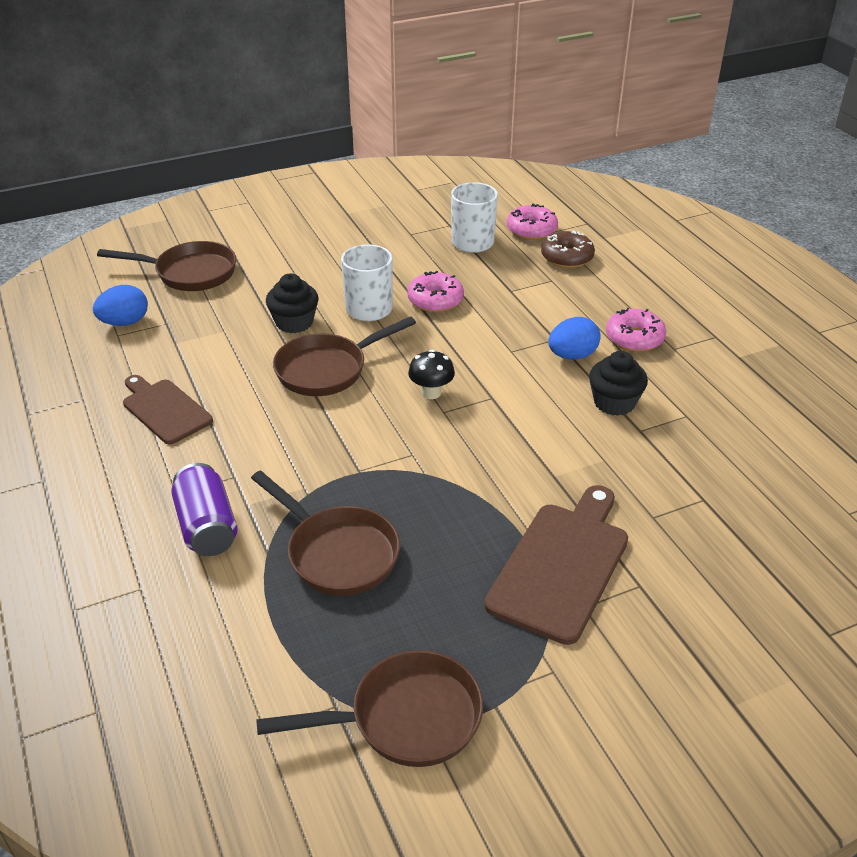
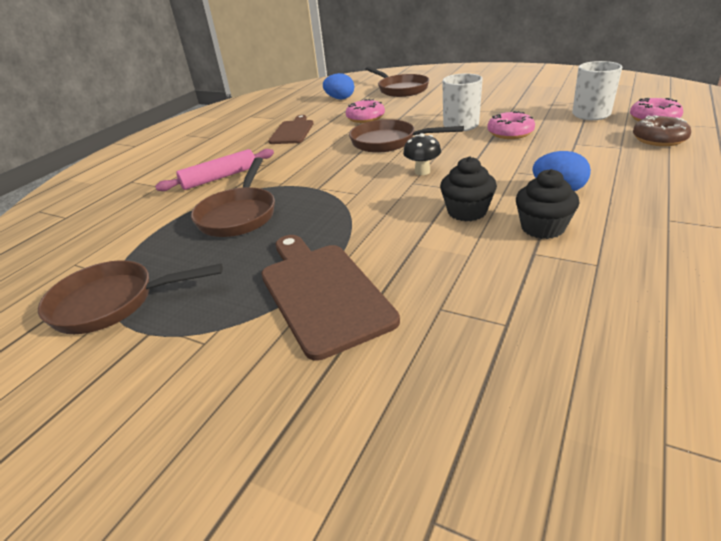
camera: 55 degrees right, 5 degrees down
(207, 527) = (219, 177): purple can -> pink rolling pin
(294, 322) = (410, 119): black cupcake -> black cupcake (467, 212)
(406, 718) = (112, 303): brown pan -> brown pan turned 135 degrees clockwise
(561, 566) = (322, 293): brown cutting board -> brown cutting board turned 105 degrees counterclockwise
(634, 338) = (636, 200): pink donut -> pink donut (365, 118)

